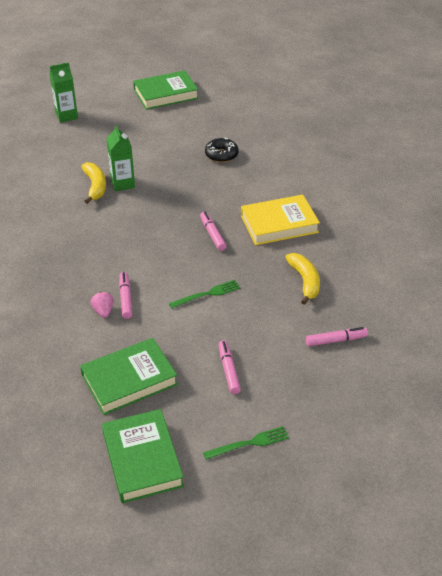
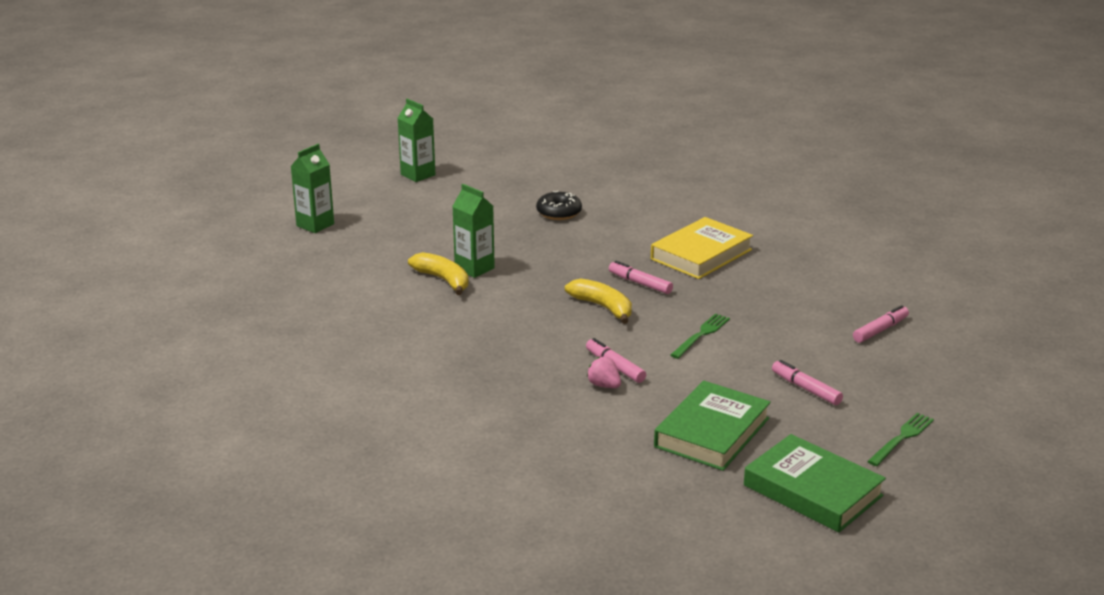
camera: 30 degrees left, 15 degrees down
(166, 94) = (418, 175): green book -> green carton
(305, 281) = (789, 293): yellow banana -> yellow banana (603, 307)

